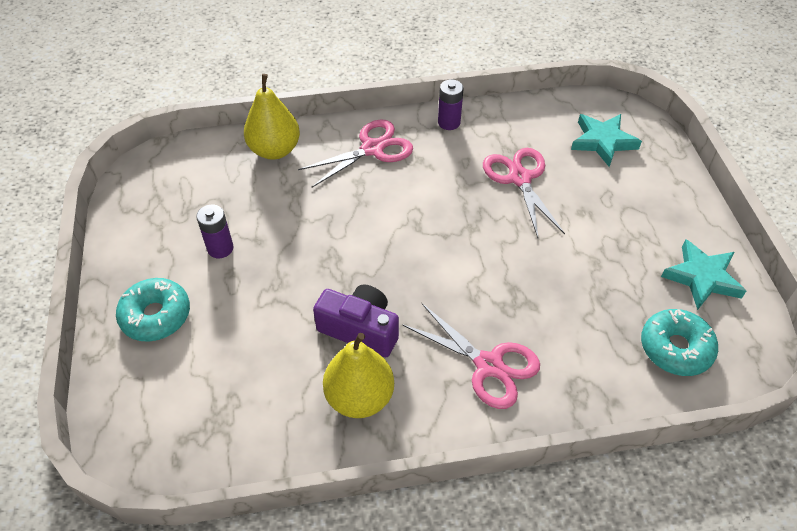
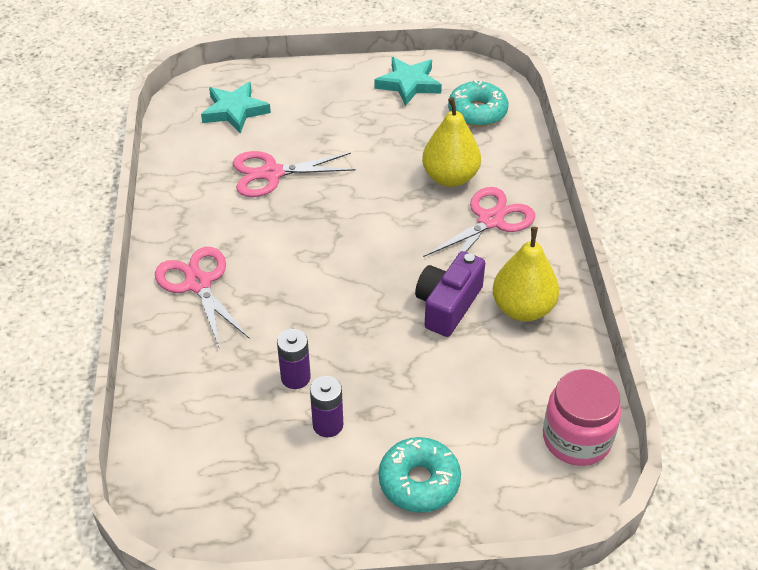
camera: 85 degrees left, 5 degrees down
(189, 445) = (576, 439): none -> pink jar
(275, 150) = (176, 375): yellow pear -> yellow pear (450, 177)
(449, 122) = (173, 217): purple battery -> purple battery (295, 377)

